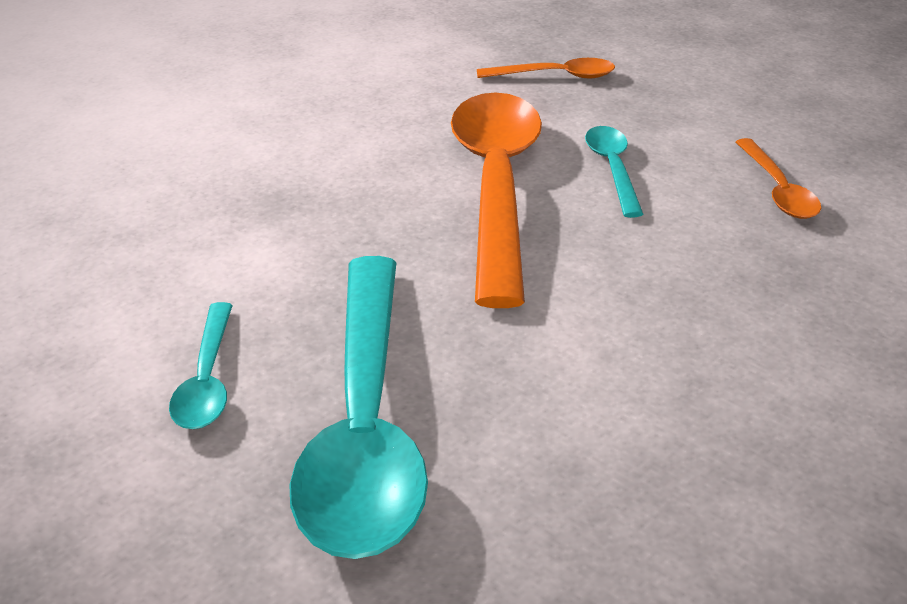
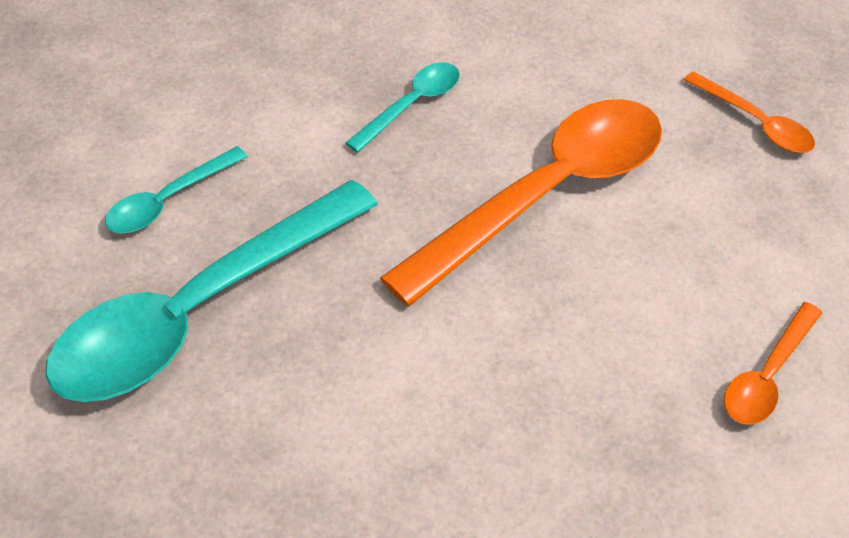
camera: 45 degrees right, 15 degrees up
(613, 169) = (659, 247): turquoise spoon -> turquoise spoon (411, 105)

